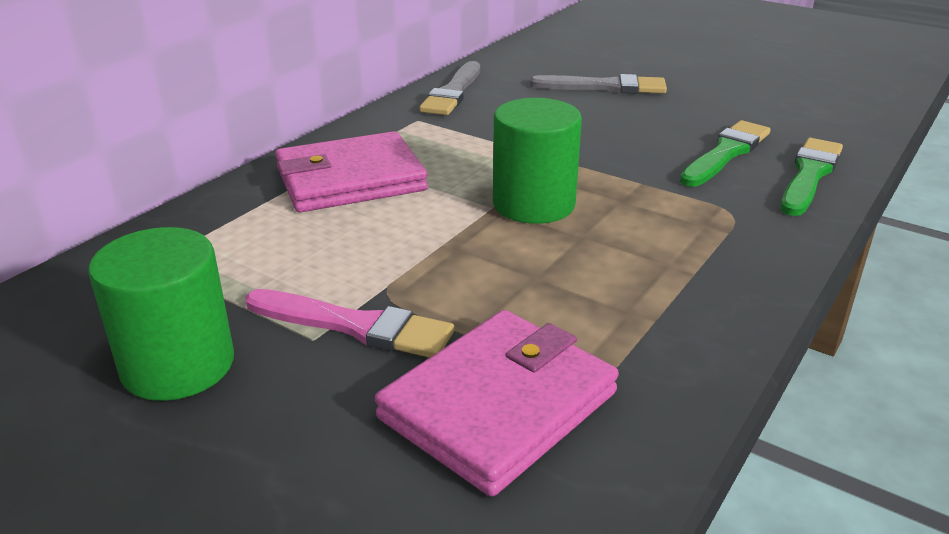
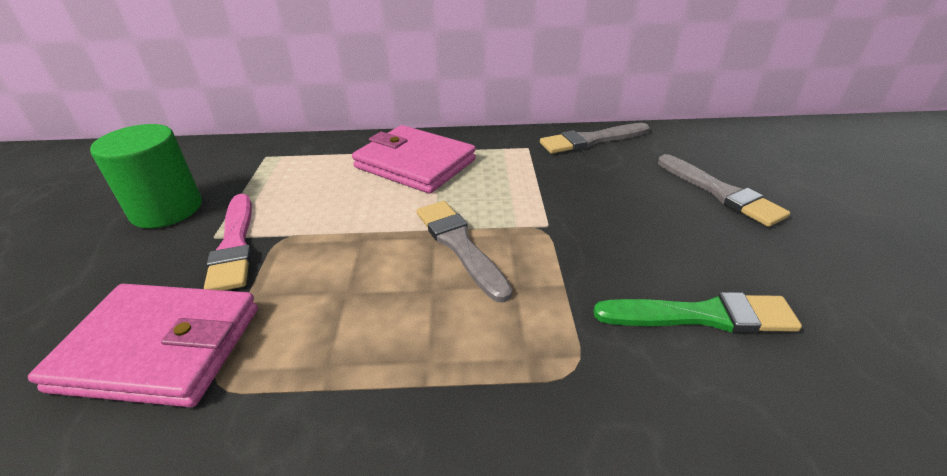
camera: 55 degrees right, 5 degrees up
(533, 204) = (459, 245): green cylinder -> grey brush
(809, 175) = (748, 405): green brush -> none

